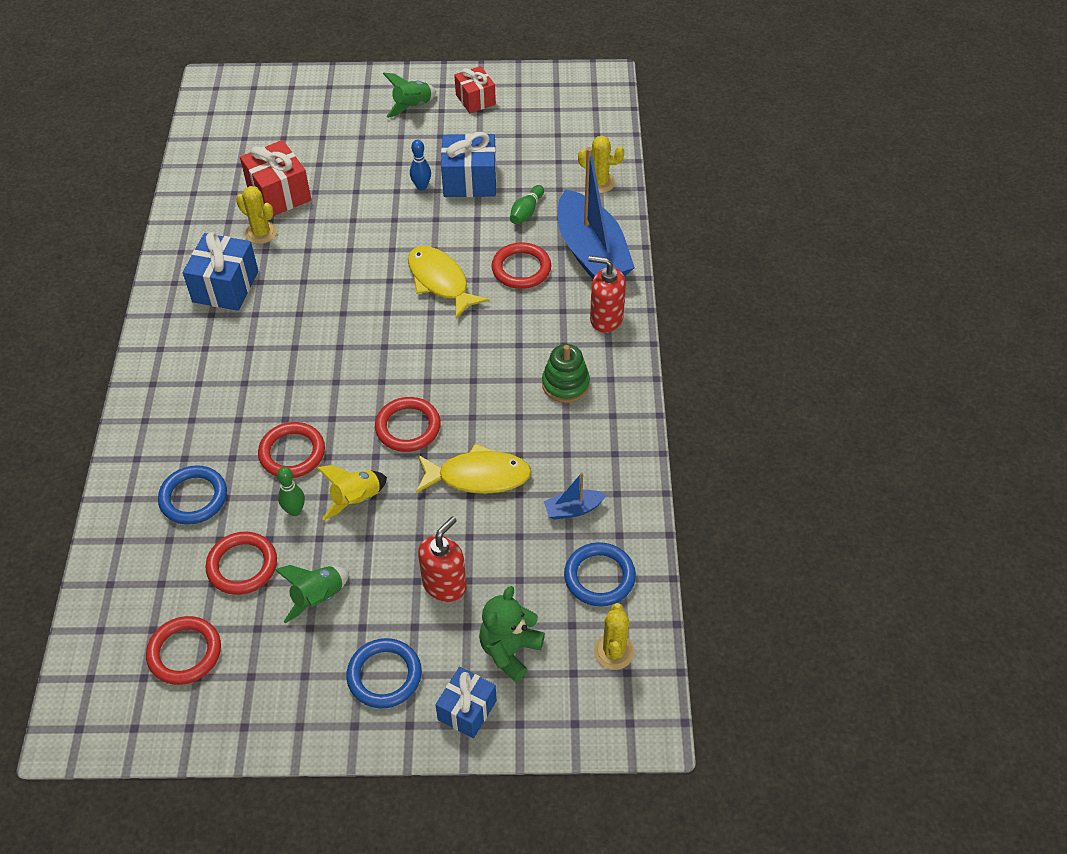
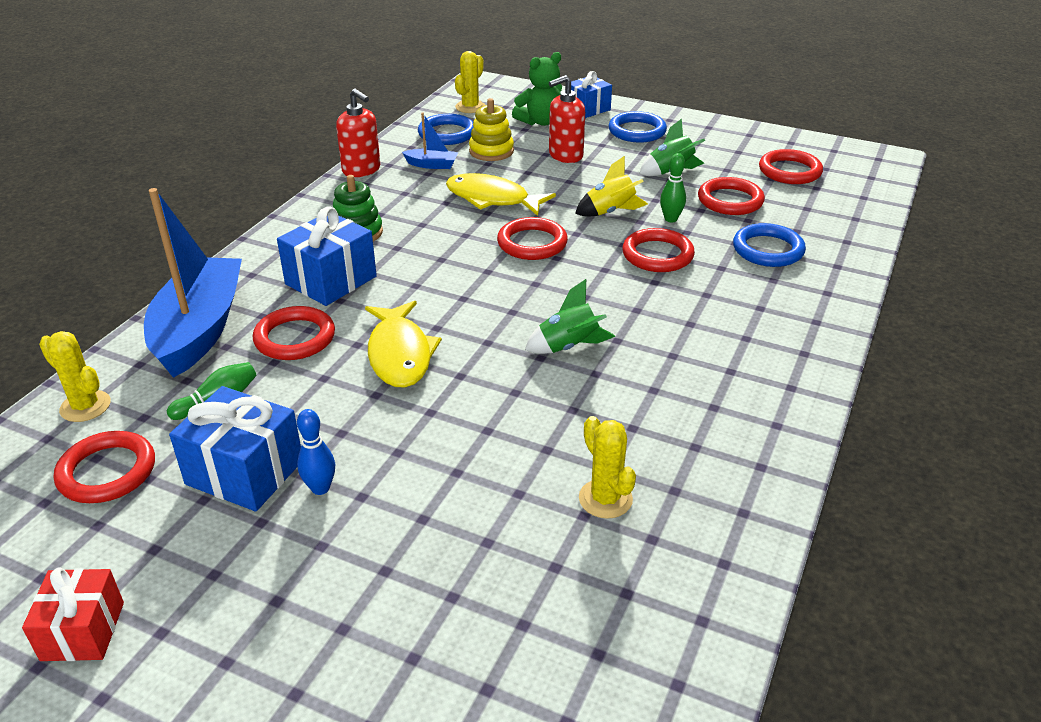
camera: 155 degrees left, 15 degrees down
(225, 286) = (684, 436): blue gift -> blue gift (331, 280)
(279, 194) = (549, 559): red gift -> none
(412, 106) = (201, 664): green rocket -> green rocket (568, 347)
(529, 560) = (491, 151): none -> yellow stacking toy
(543, 157) = (107, 472): none -> red ring
(606, 318) = (260, 268): red soap dispenser -> red soap dispenser (361, 170)

